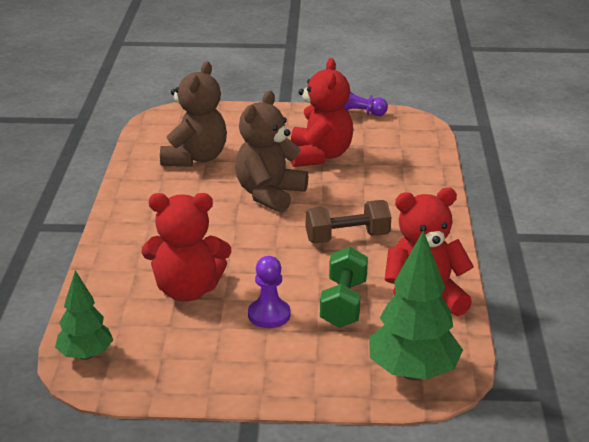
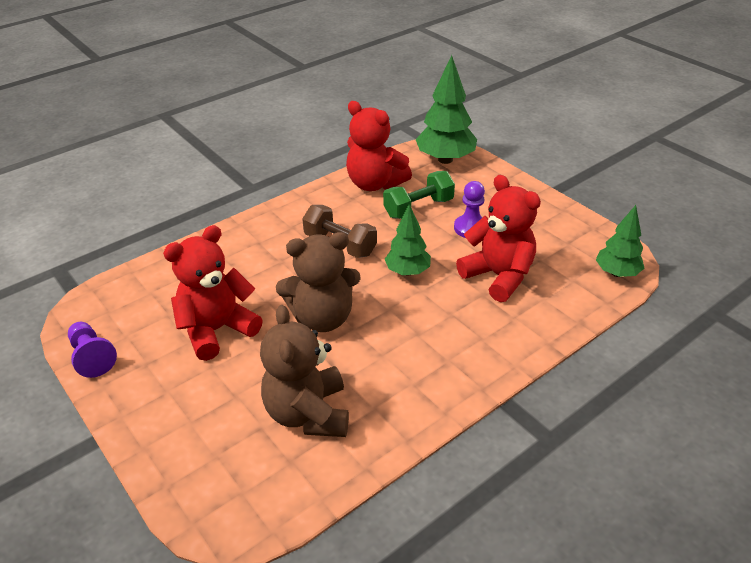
camera: 130 degrees left, 10 degrees up
(195, 158) = (308, 413): brown teddy bear -> brown teddy bear turned 75 degrees counterclockwise
(263, 251) = (407, 271): none -> green tree

